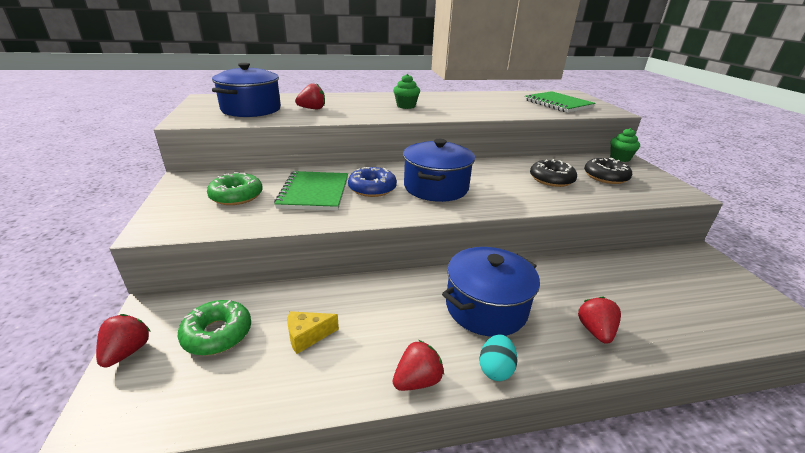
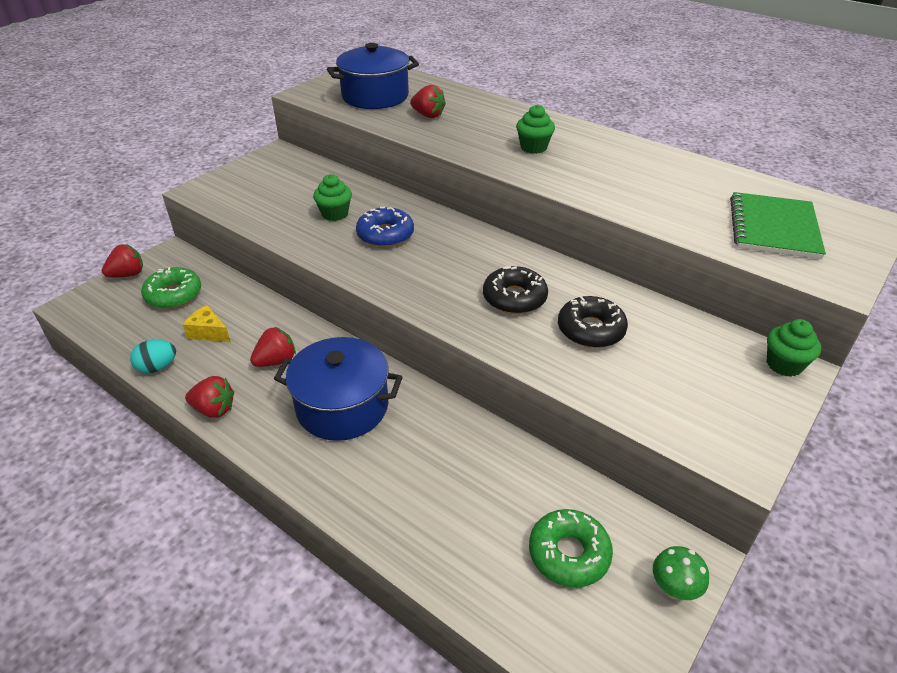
camera: 50 degrees right, 10 degrees up
(236, 196) = (281, 187): green donut -> green donut (569, 554)
(314, 193) = (335, 214): green notebook -> green cupcake
(436, 187) = (441, 265): blue pot -> none
(495, 369) = (265, 446): turquoise egg -> turquoise egg (157, 367)
(595, 331) = (385, 494): red strawberry -> red strawberry (276, 361)
(605, 177) = (677, 370): black donut -> black donut (514, 298)
(723, 269) = (673, 589): none -> green mushroom

